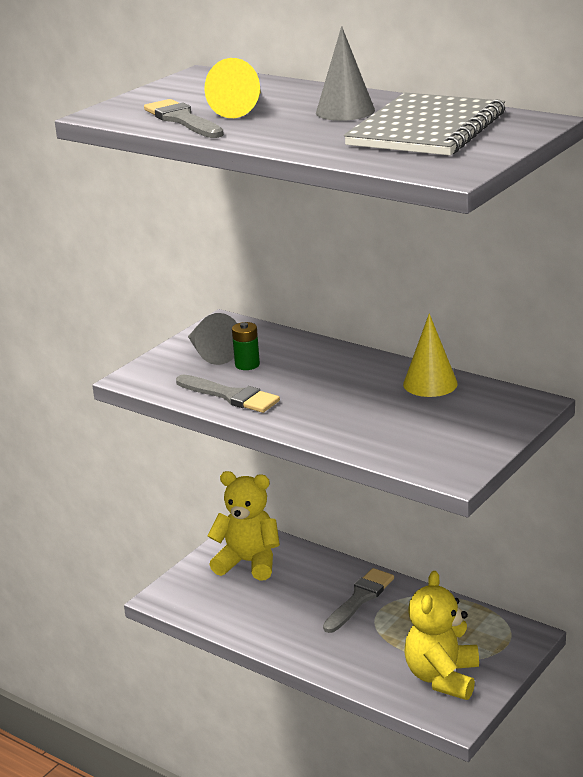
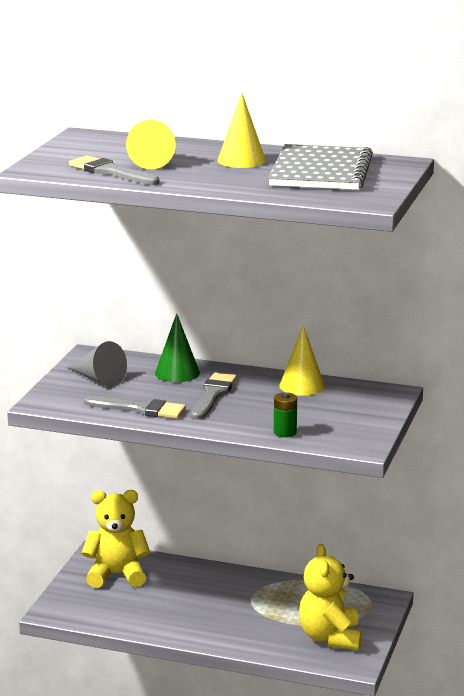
camera: 20 degrees left, 5 degrees down
(247, 365) = (137, 385): green battery -> green battery (285, 432)
(300, 354) = (177, 373): none -> green cone
(345, 111) = (241, 160): grey cone -> yellow cone
(360, 599) = (231, 590): grey brush -> grey brush (213, 395)

